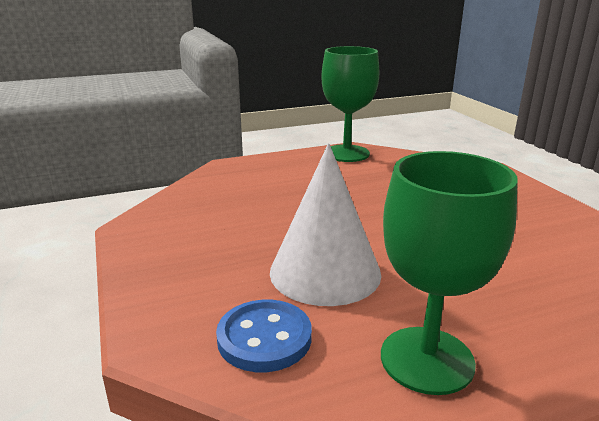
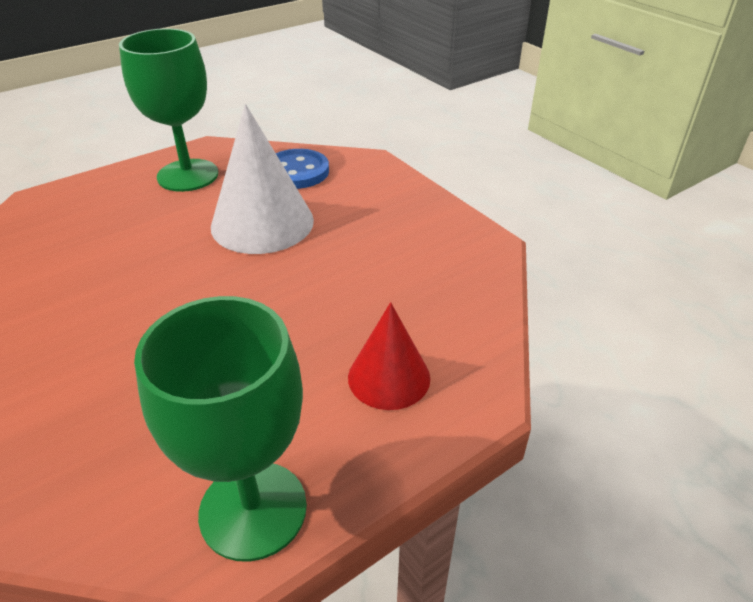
camera: 165 degrees right, 15 degrees up
(267, 175) = (389, 377): none -> red cone

